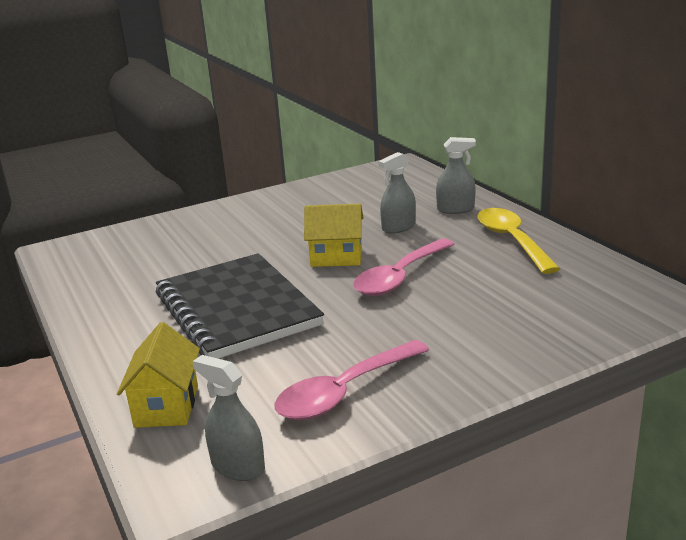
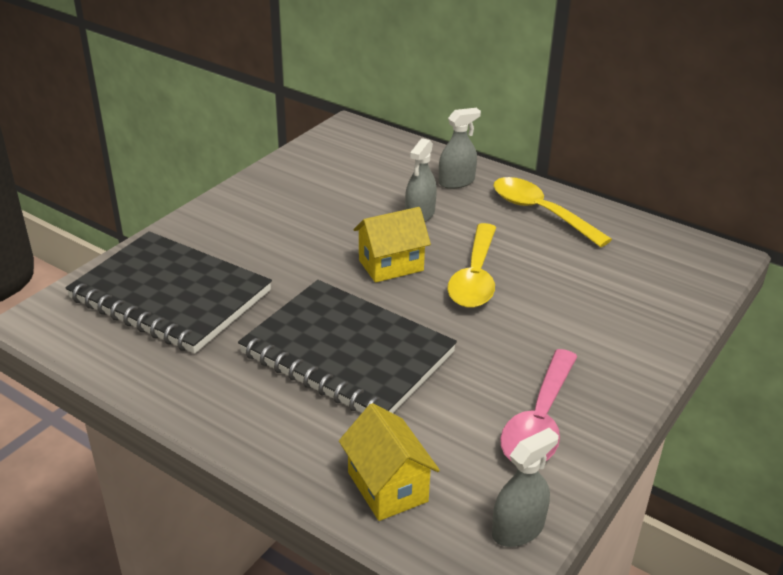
camera: 30 degrees left, 10 degrees up
(152, 250) = (170, 295): none -> black notebook
(238, 466) = (518, 529): grey spray bottle -> grey spray bottle turned 135 degrees clockwise
(400, 277) = (475, 277): pink spoon -> yellow spoon

